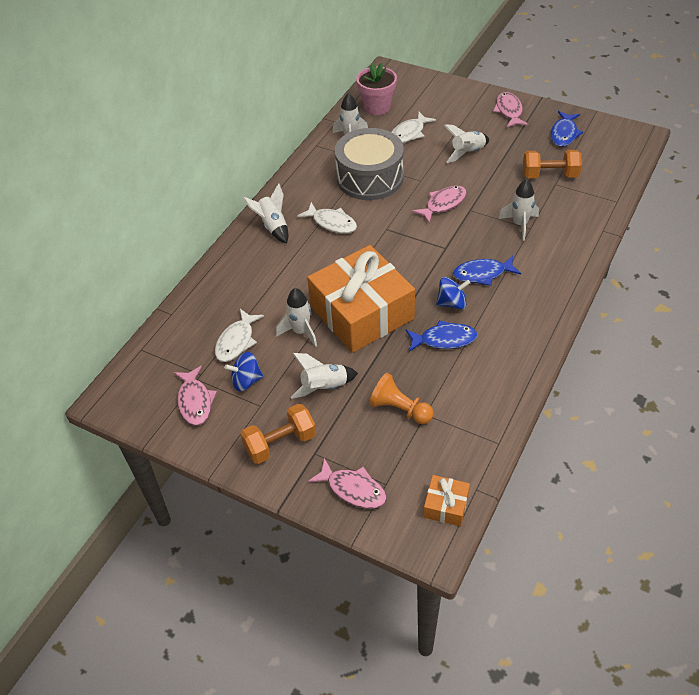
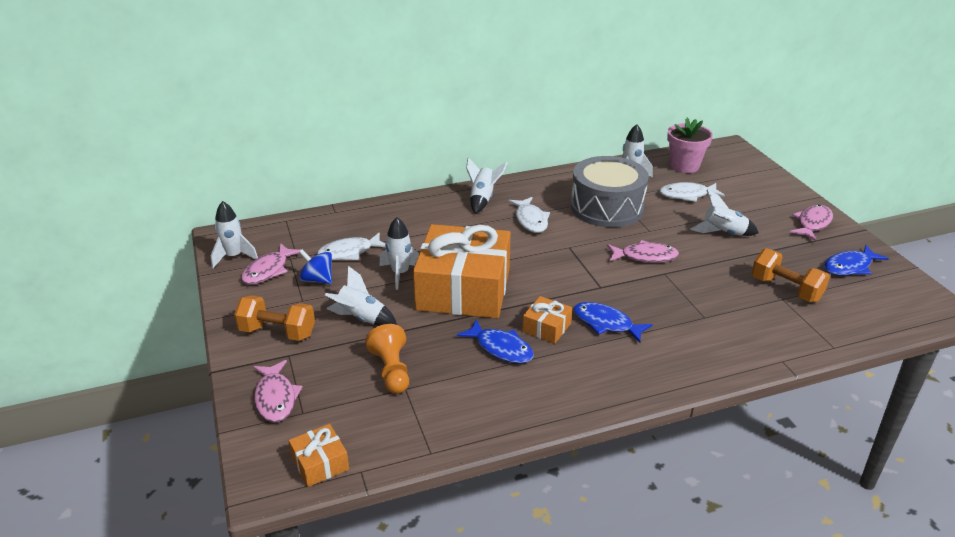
camera: 40 degrees right, 15 degrees down
(452, 303) = (546, 327): blue spinning top -> orange gift
(520, 224) = (697, 309): white rocket -> white rocket (234, 257)

